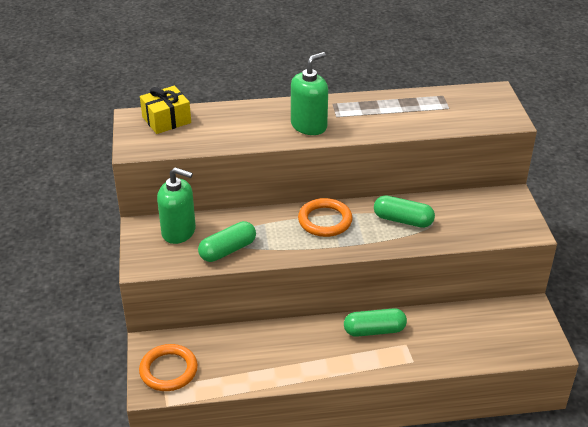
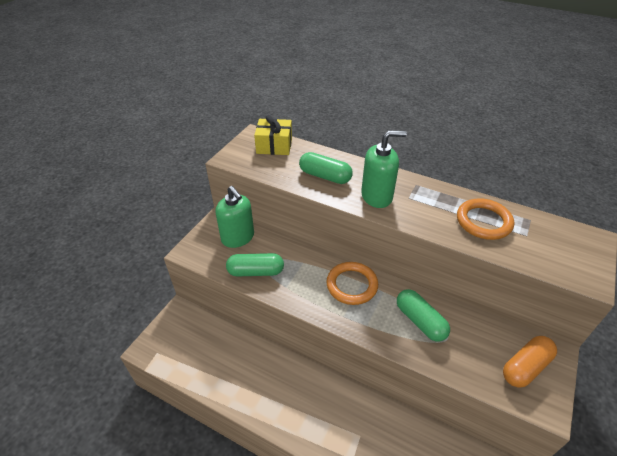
camera: 35 degrees right, 5 degrees up
(168, 370) = (171, 341): orange ring -> orange ring (483, 222)
(374, 330) = (343, 404): green capsule -> green capsule (325, 176)
(500, 214) = (525, 367): none -> orange capsule

